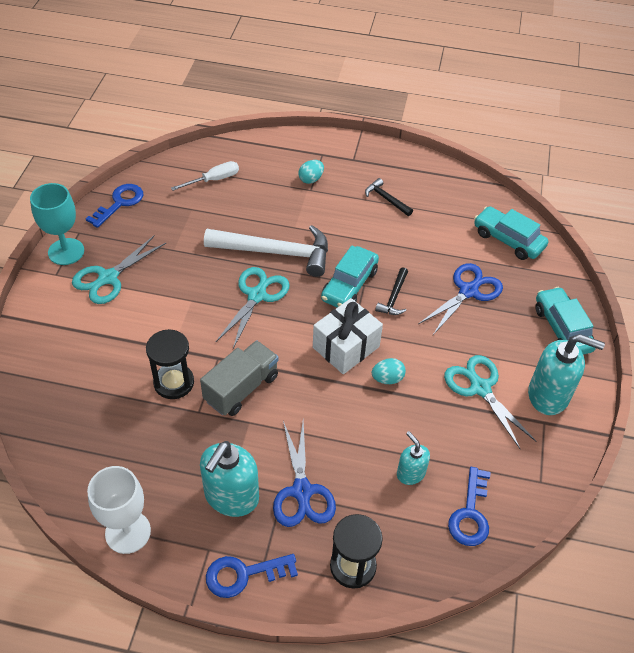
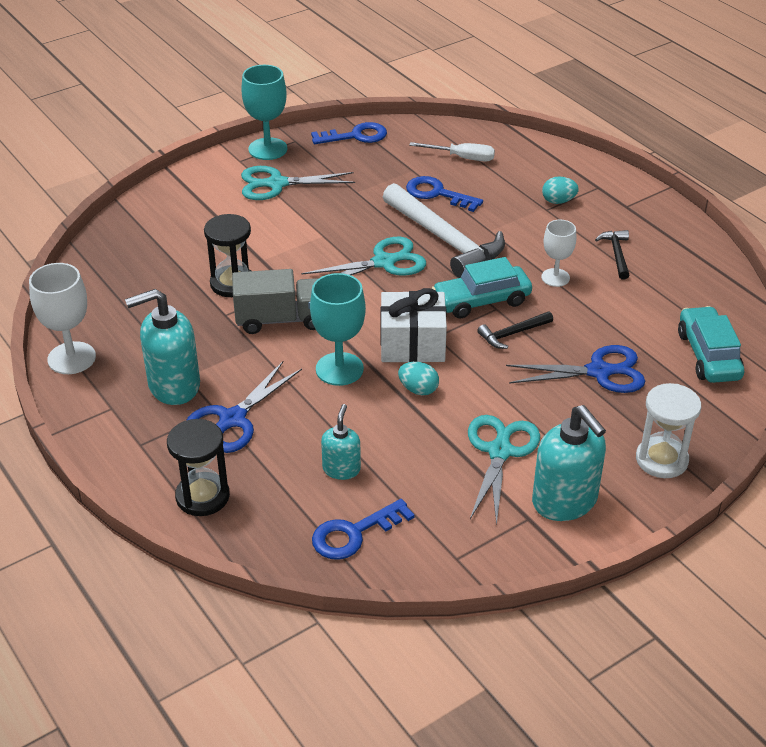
camera: 45 degrees right, 10 degrees down
(244, 574) = (115, 441): blue key -> blue key (438, 194)
(324, 399) = (339, 369): none -> turquoise goblet
(372, 239) = (555, 277): none -> white goblet
(562, 328) = (661, 460): turquoise car -> white hourglass

